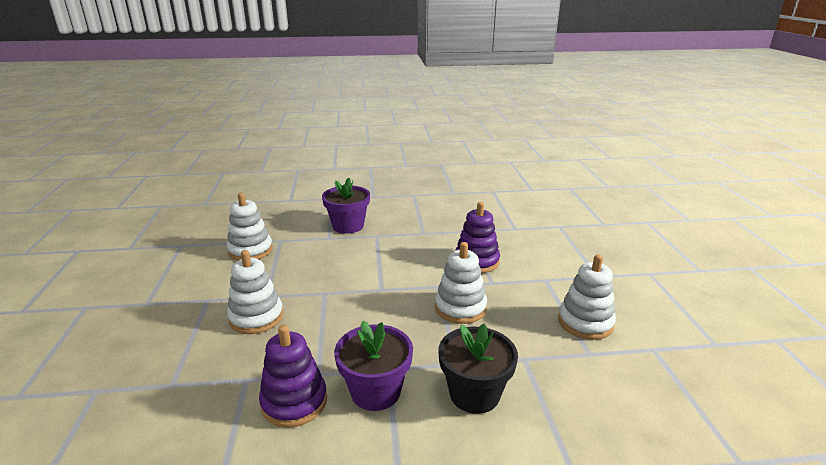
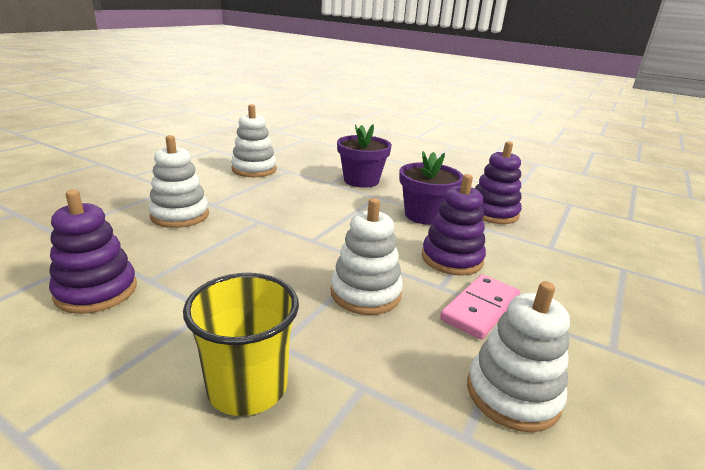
camera: 35 degrees right, 0 degrees up
(375, 391) = (165, 322): purple flower pot -> purple flower pot (425, 215)
(460, 217) = (493, 213): none -> purple stacking toy
(474, 394) = (247, 387): black flower pot -> yellow cup
(525, 285) = (480, 309): none -> pink domino

